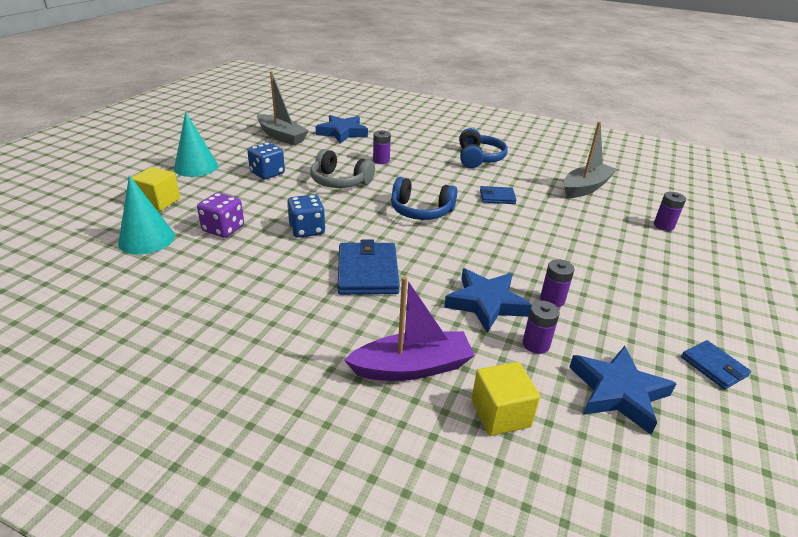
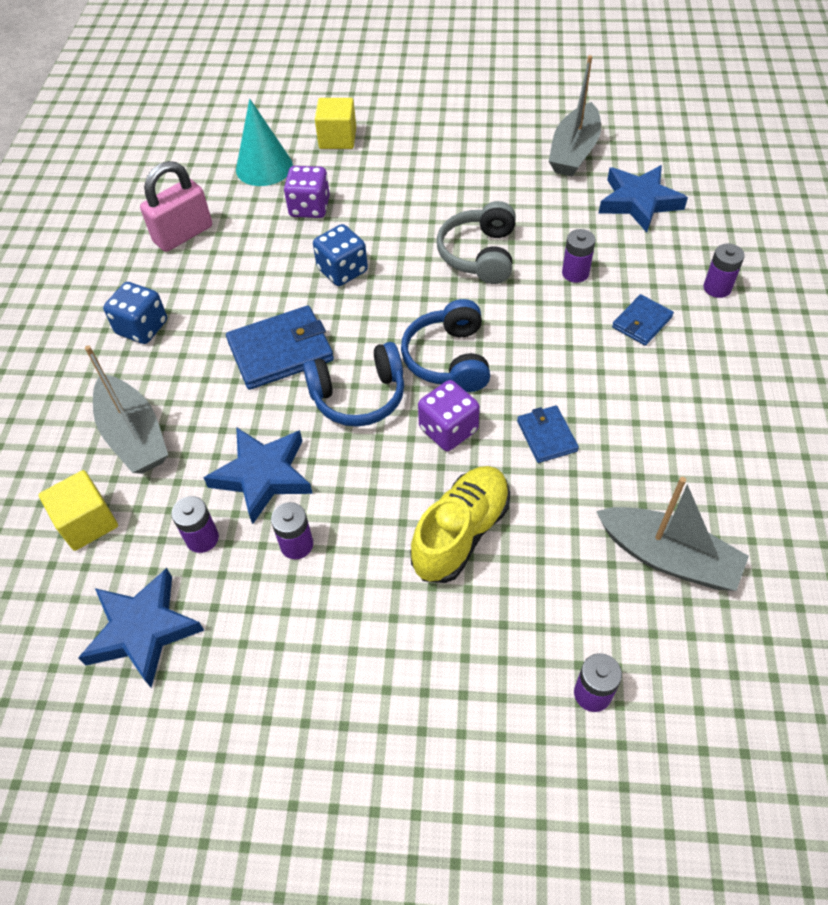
camera: 75 degrees right, 20 degrees up
(181, 297) = (183, 234): none -> pink padlock
(196, 167) = (431, 125): turquoise cone -> none
(267, 173) = (456, 185): blue dice -> blue dice (142, 327)
(412, 367) = (134, 435): purple boat -> grey boat
(421, 133) = (717, 288): none -> purple battery
(478, 158) = (675, 384): blue headphones -> blue headphones (358, 396)
(478, 224) = (448, 429): none -> purple dice
(557, 238) = (461, 533): none -> yellow shoe
(714, 366) = (218, 746): blue wallet -> blue wallet (641, 322)

